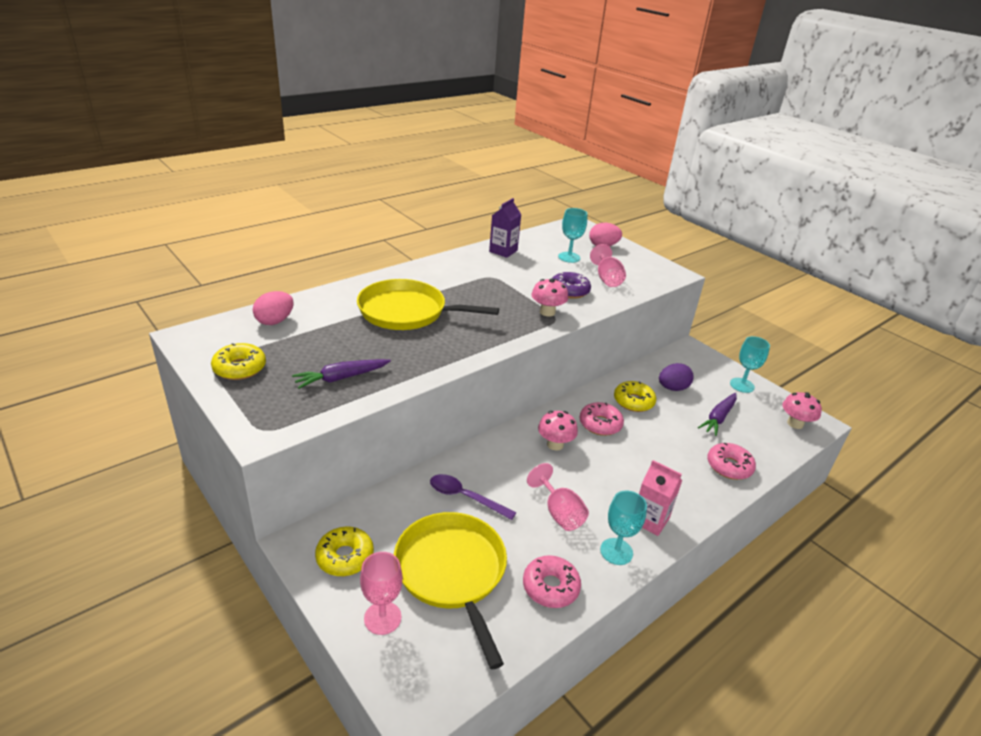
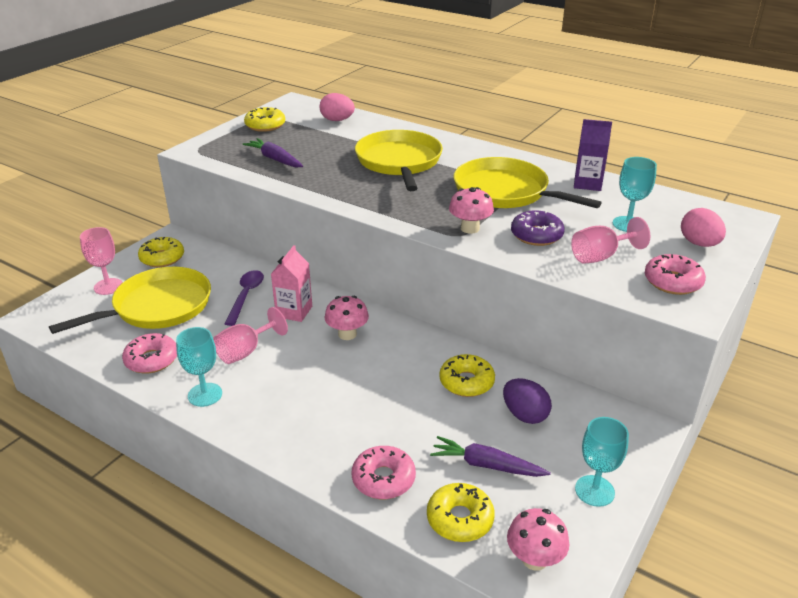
camera: 75 degrees right, 0 degrees up
(496, 283) = (505, 192): none -> yellow pan
(600, 424) = (402, 360): pink donut -> pink donut (672, 282)
(650, 520) = (257, 414): pink carton -> pink carton (294, 311)
(765, 442) = (460, 519): none -> yellow donut

